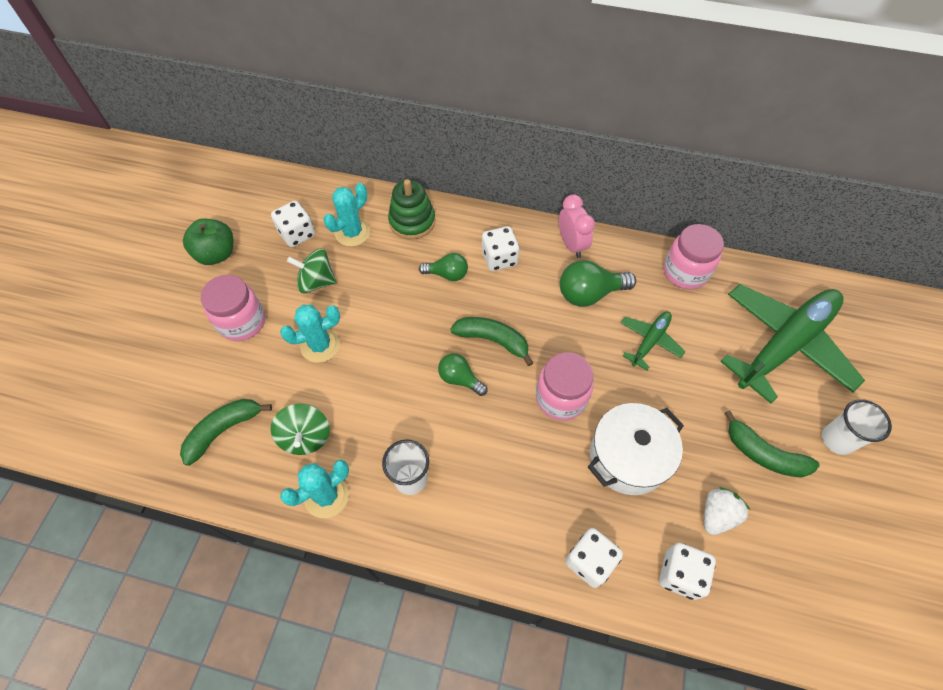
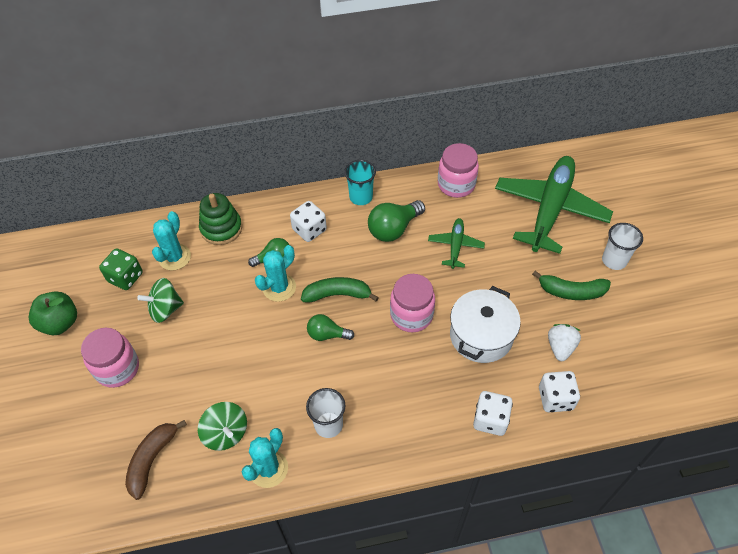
camera: 25 degrees left, 5 degrees down
(224, 430) = (152, 460): green banana -> brown banana
(297, 234) = (125, 277): white dice -> green dice
(320, 345) = (198, 358): turquoise cactus -> turquoise cactus (279, 287)
(571, 245) = (361, 197): pink clock -> turquoise cup

